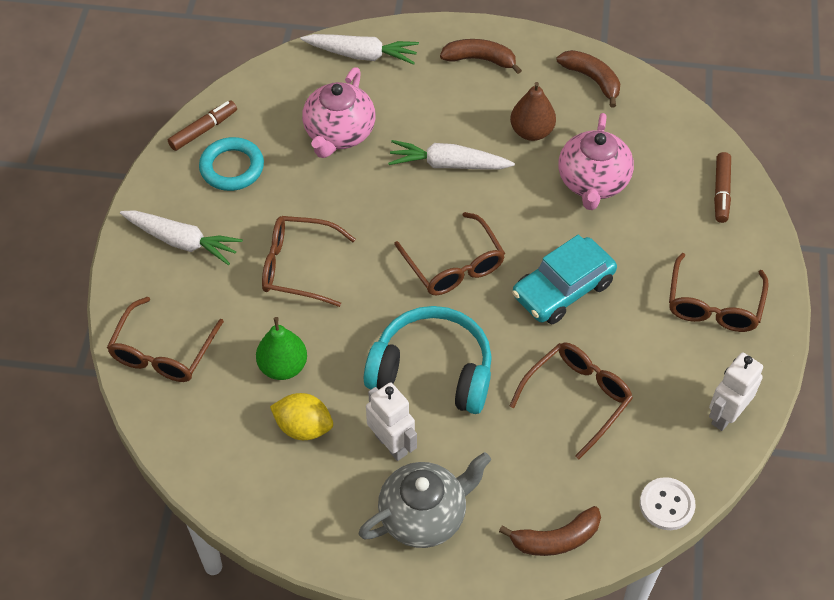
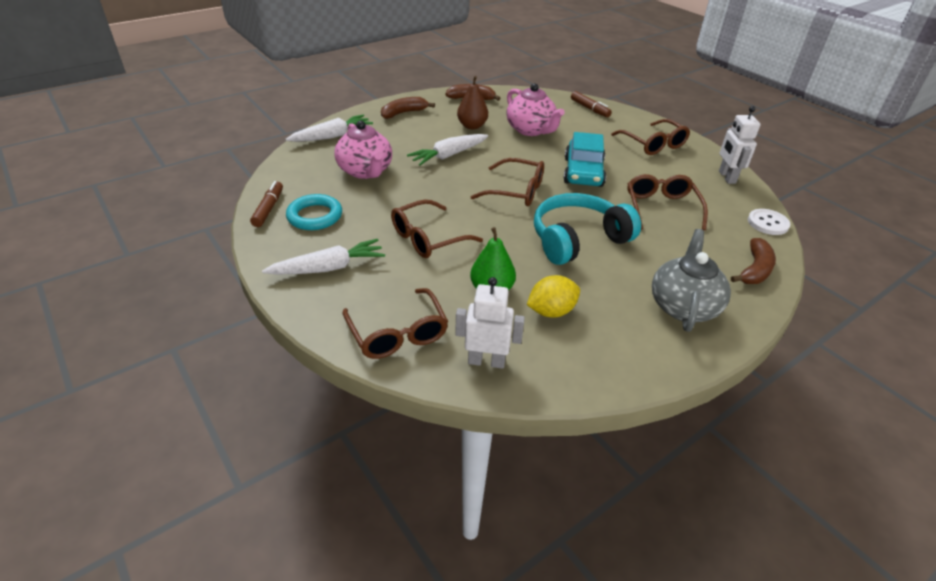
camera: 45 degrees left, 15 degrees down
(391, 444) = (612, 285): white robot -> white robot (486, 361)

